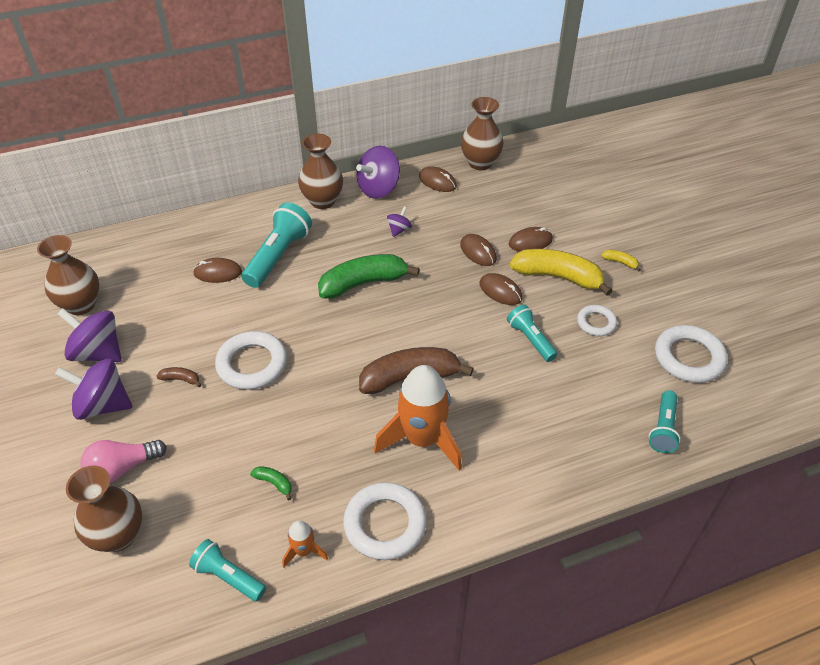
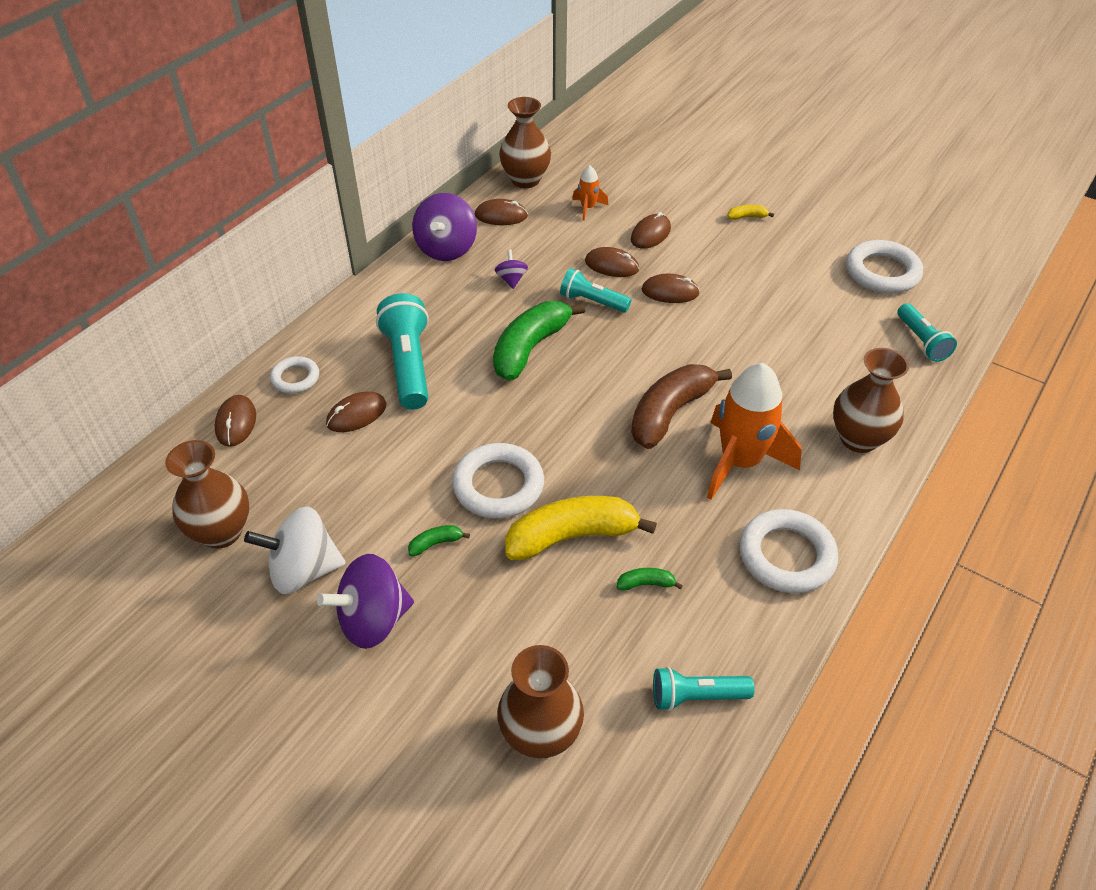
camera: 35 degrees left, 0 degrees up
(98, 352) = (303, 570): purple spinning top -> white spinning top
(122, 468) = (470, 668): pink light bulb -> none
(150, 243) = (236, 423): none -> brown mouse
(181, 379) = (436, 543): brown banana -> green banana
(304, 551) = (741, 626): orange rocket -> orange rocket (588, 208)
(322, 201) = (397, 287): brown vase -> brown vase (858, 439)
(530, 339) = (741, 322): turquoise flashlight -> turquoise flashlight (592, 301)
(558, 277) = (708, 255): yellow banana -> yellow banana (572, 536)
(596, 323) = (781, 279): white ring -> white ring (295, 378)

